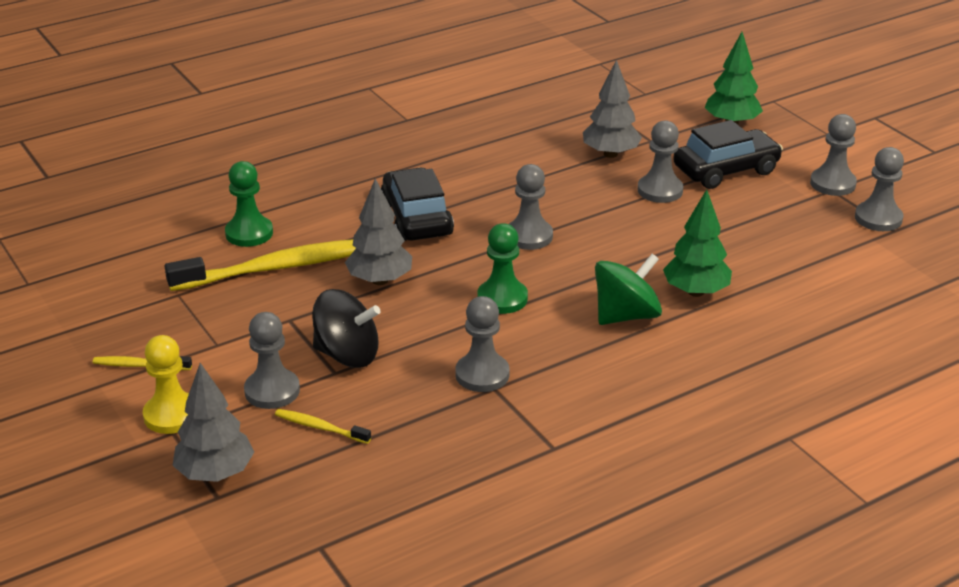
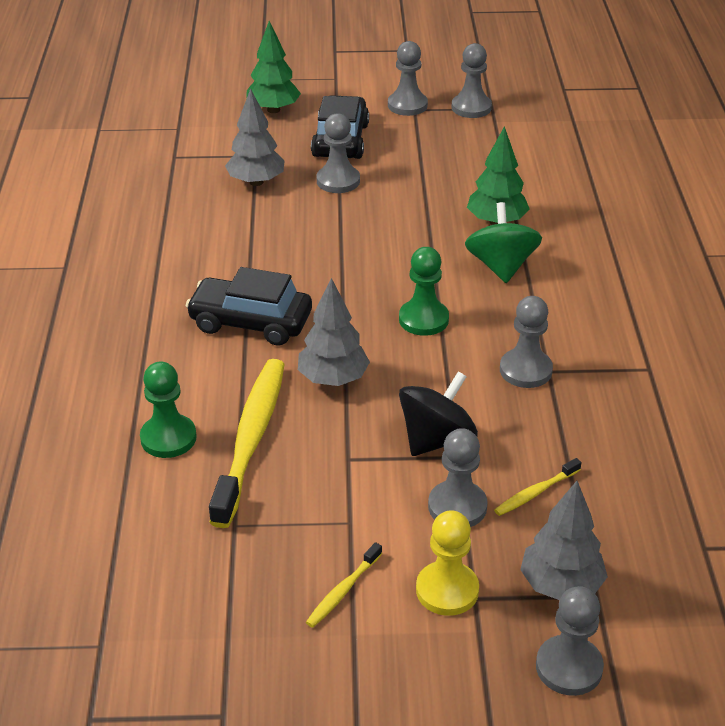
camera: 60 degrees left, 5 degrees up
(529, 236) = (342, 271): grey pawn -> grey pawn (569, 667)

